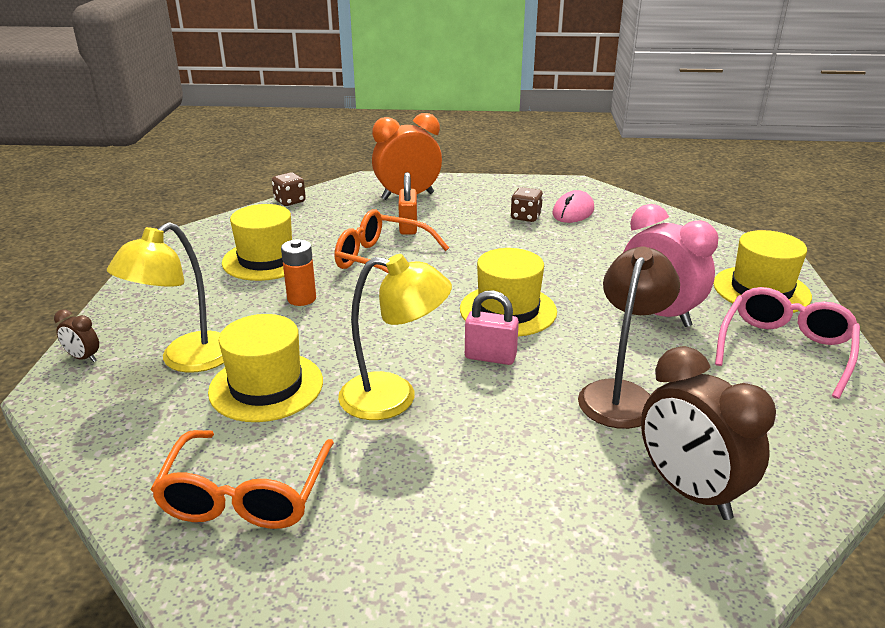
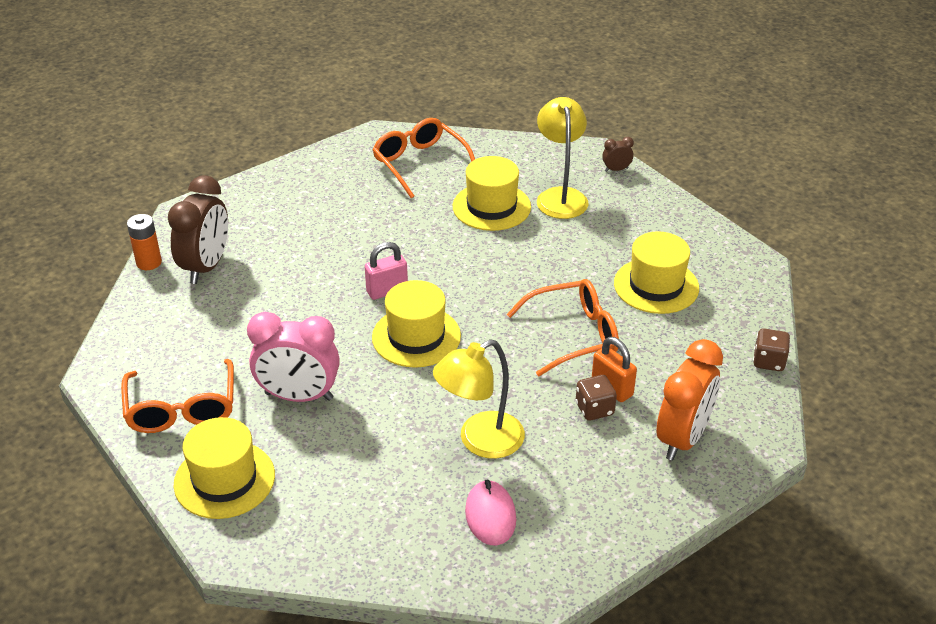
camera: 140 degrees right, 10 degrees up
(301, 299) = (570, 268): orange battery -> orange battery (149, 262)
(394, 398) = (413, 236): yellow lamp -> yellow lamp (480, 441)
(525, 217) = (527, 473): brown dice -> brown dice (594, 409)
(620, 394) = (280, 306): brown lamp -> none
(689, 491) = (206, 267): brown clock -> brown clock turned 90 degrees clockwise
(785, 349) = (182, 409): pink glasses -> orange glasses

